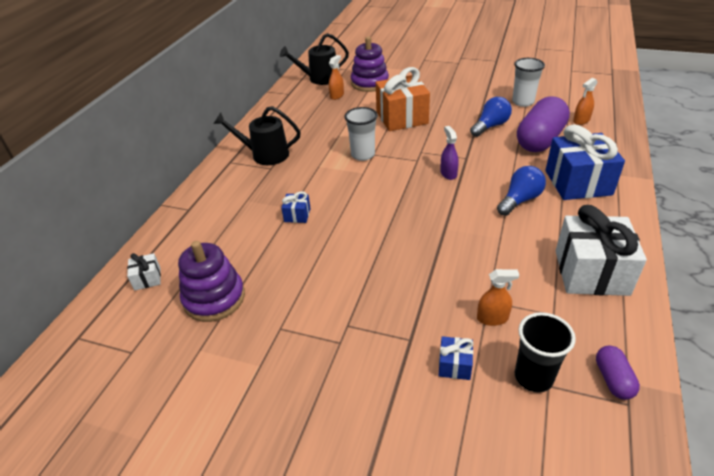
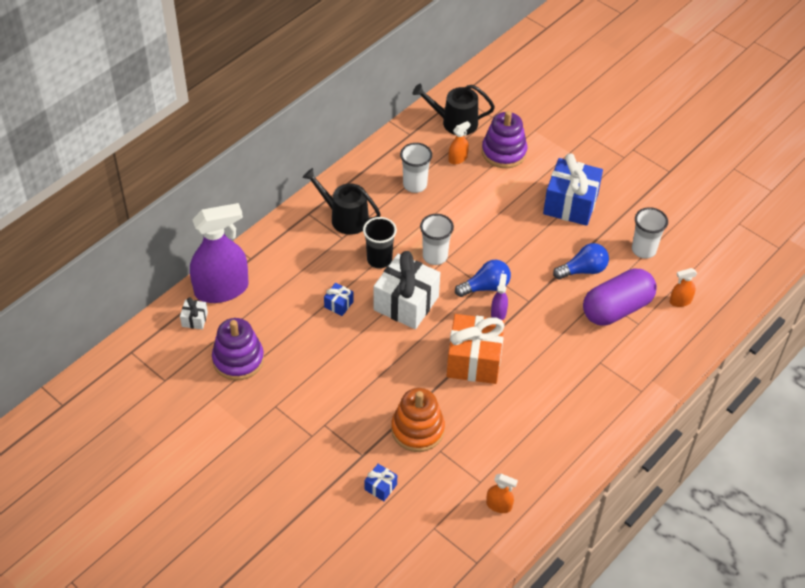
camera: 20 degrees right, 10 degrees up
(168, 243) = (221, 289): none -> purple spray bottle
(313, 118) = (415, 185): none -> white cup
(402, 118) = (503, 221): orange gift -> orange gift (474, 360)
(450, 290) = (417, 429): none -> orange stacking toy
(492, 318) = (432, 465): orange spray bottle -> orange spray bottle (499, 505)
(520, 200) = (539, 370): blue light bulb -> blue light bulb (485, 287)
(533, 377) = (428, 518): black cup -> black cup (379, 260)
(578, 183) = (607, 374): blue gift -> blue gift (570, 204)
(591, 272) = (538, 462): white gift -> white gift (406, 303)
(613, 379) = (480, 544): purple capsule -> none

